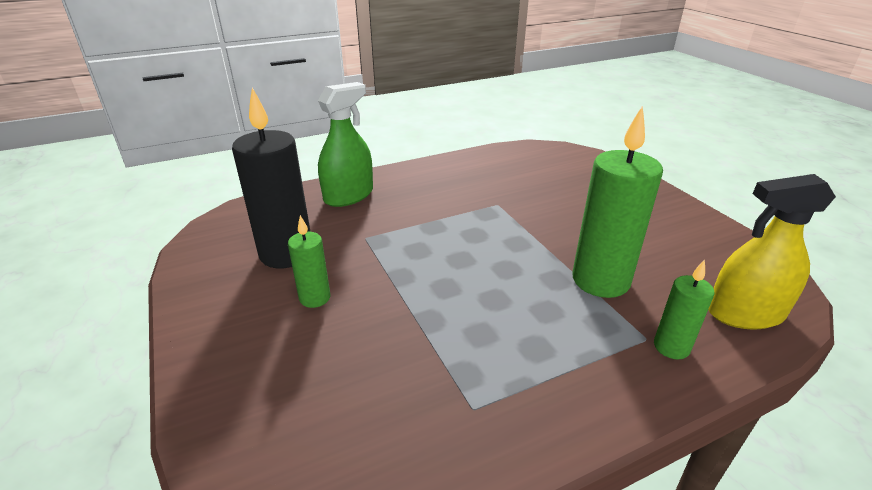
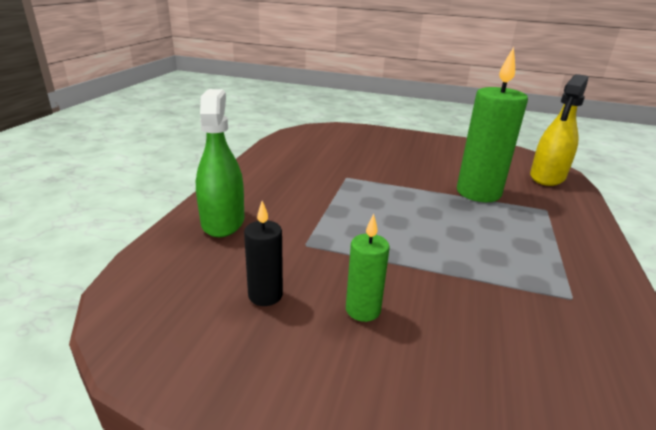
camera: 50 degrees left, 5 degrees down
(286, 253) = (265, 295): black candle -> black candle, size x0.52
(671, 347) = (559, 207): green candle -> none

